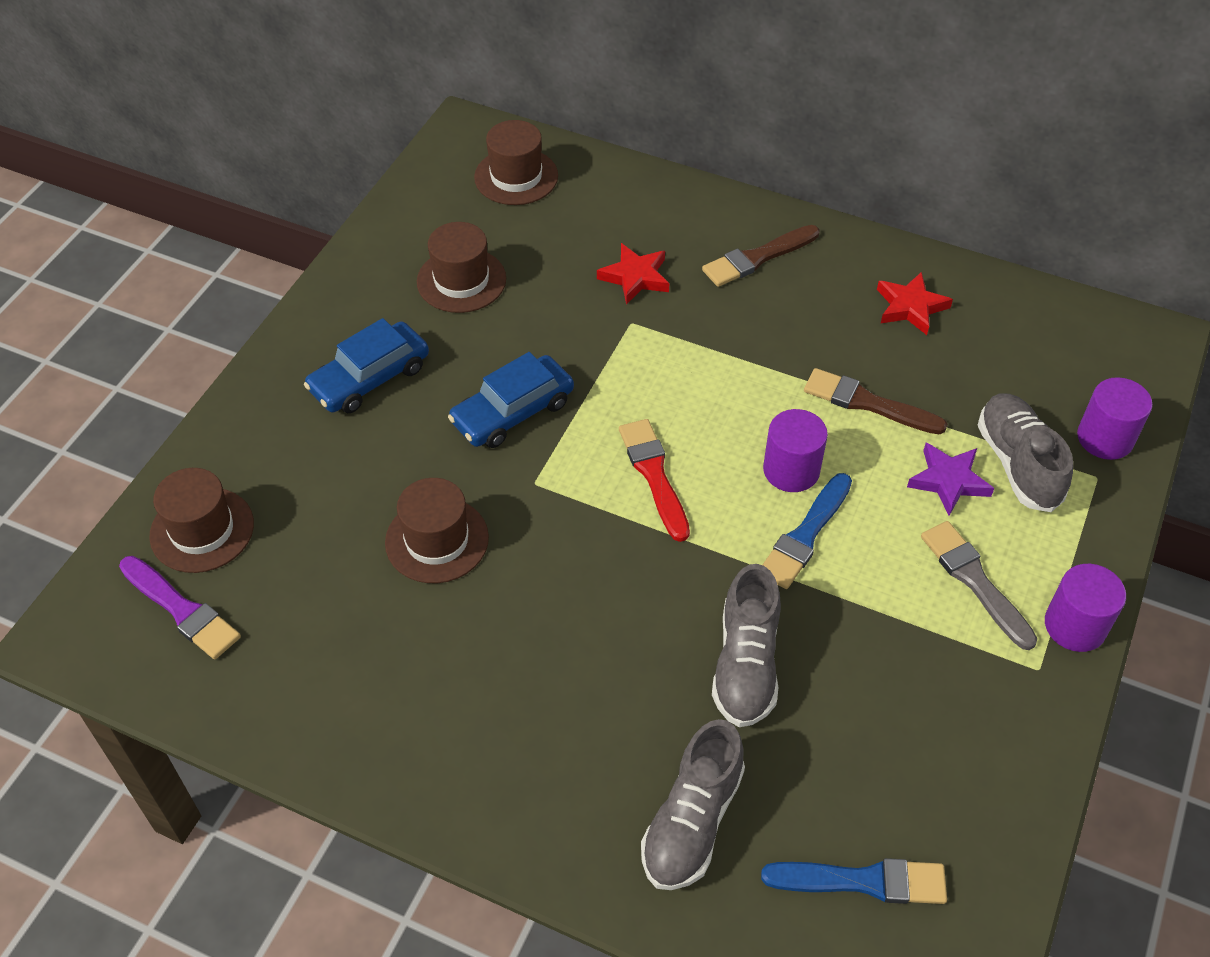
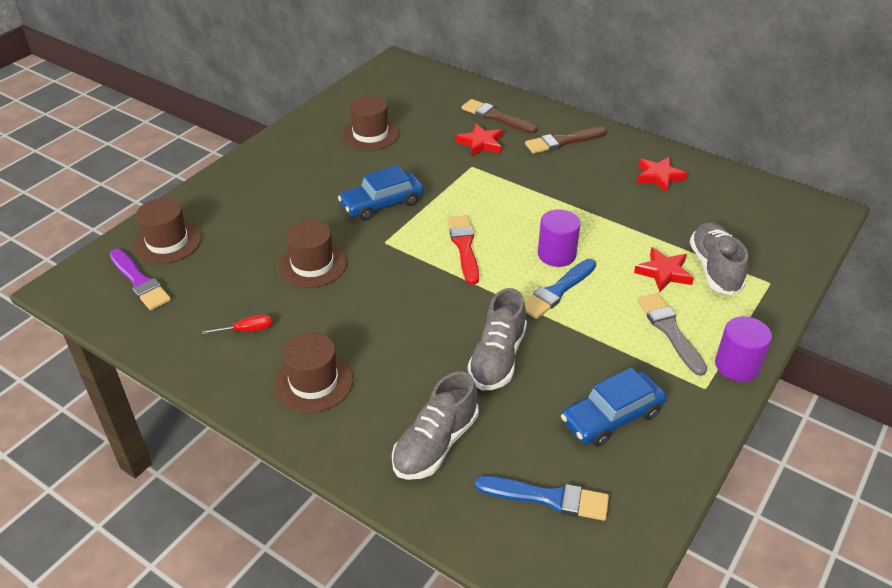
camera: 10 degrees right, 10 degrees down
(369, 378) = (297, 177): blue car -> blue car (611, 417)
(372, 672) = (247, 330): none -> red screwdriver
(516, 177) = (420, 87): brown hat -> brown hat (313, 382)
(868, 403) = (618, 224): brown brush -> brown brush (496, 117)
(948, 481) = (664, 272): purple star -> red star
(1105, 438) = (780, 261): purple cylinder -> none

